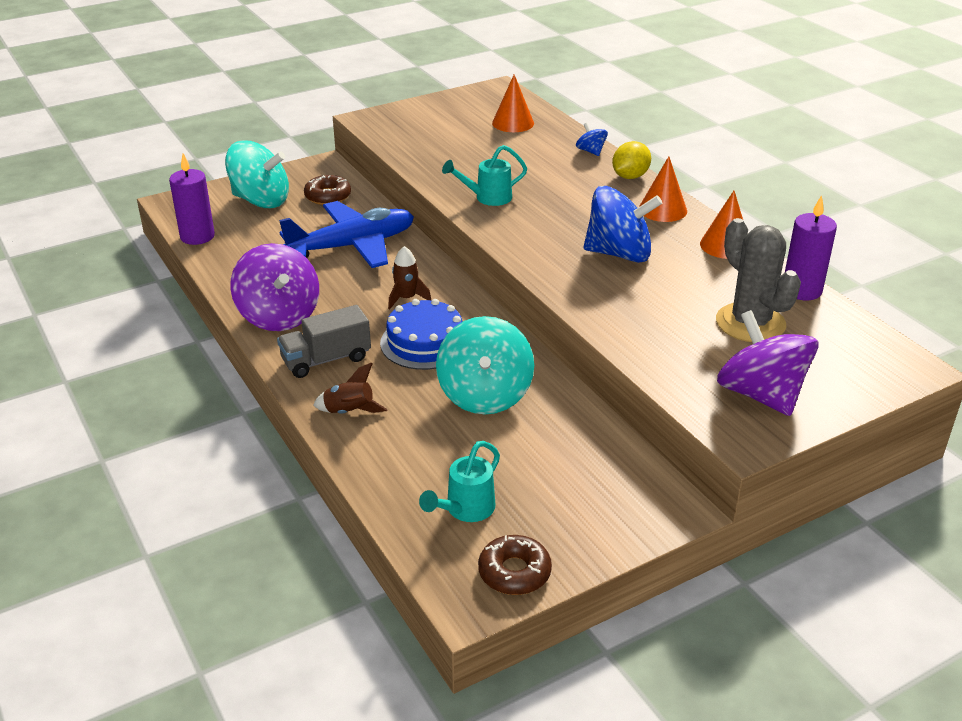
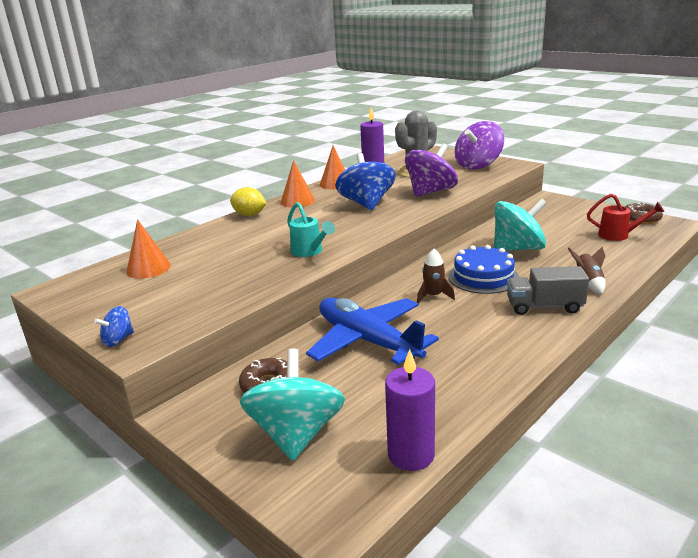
camera: 105 degrees left, 10 degrees down
(279, 316) = (511, 345): purple spinning top -> purple spinning top (430, 192)
(326, 359) = (544, 306): grey truck -> grey truck turned 135 degrees clockwise
(465, 510) = (619, 235): turquoise watering can -> red watering can
(591, 151) = (207, 232): blue spinning top -> blue spinning top (118, 340)

